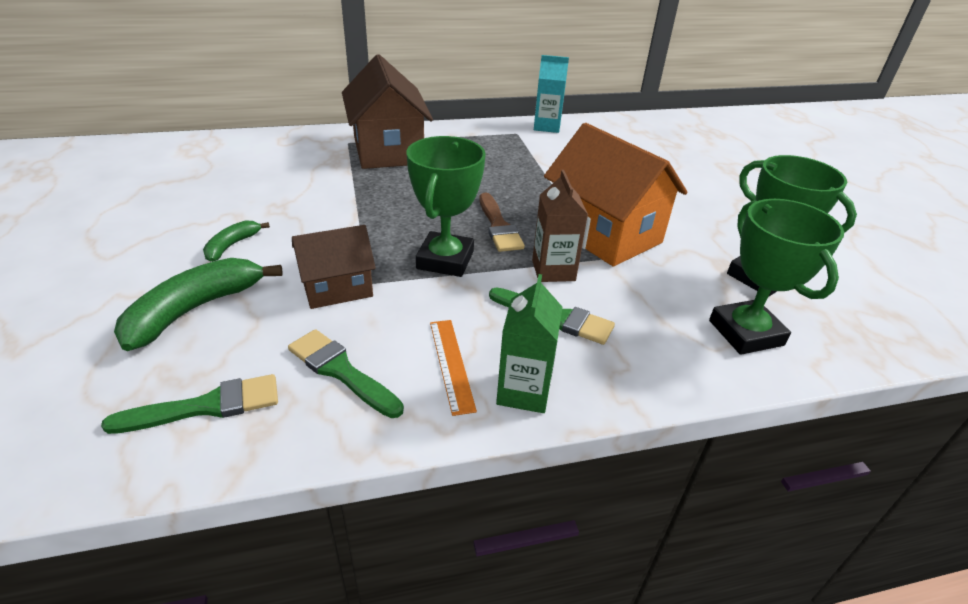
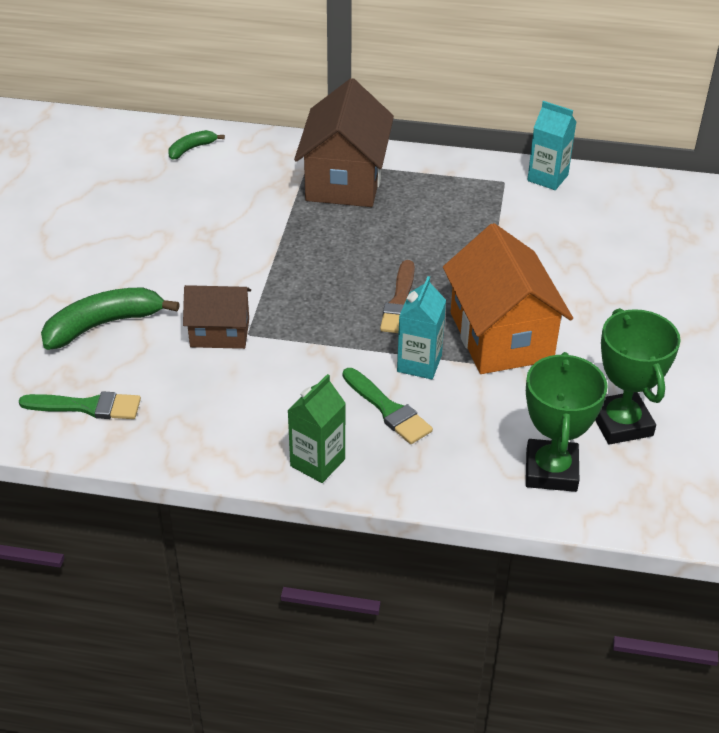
camera: 25 degrees right, 5 degrees up
(232, 245) = (151, 268): green banana -> green banana (191, 149)
(341, 371) = (189, 407): green brush -> none
(445, 260) = (326, 328): green trophy -> none
(451, 364) = (275, 425): orange ruler -> none
(553, 270) = (419, 363): brown carton -> turquoise carton

